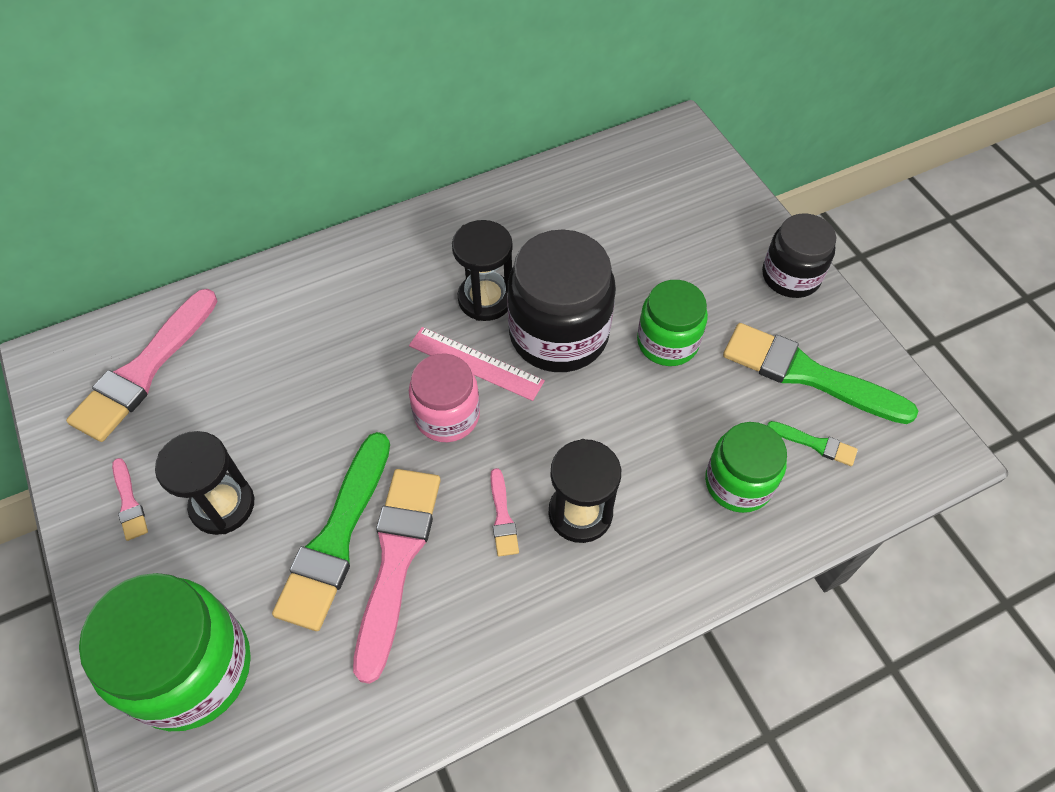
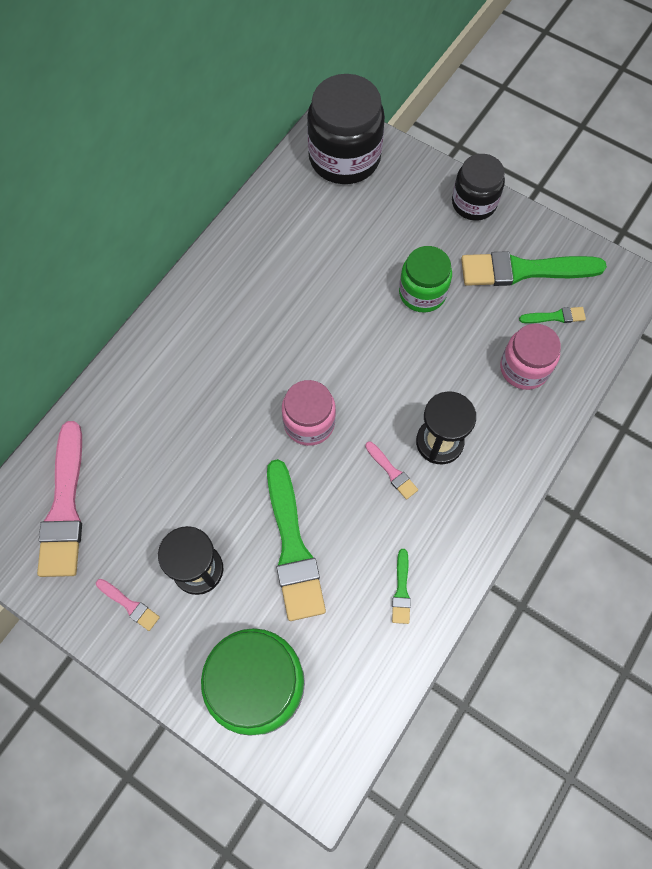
camera: 30 degrees left, 10 degrees up
(396, 560) = (343, 539): pink brush -> none
(422, 657) = (401, 590): none -> green brush
(476, 363) = (303, 375): pink ruler -> none
(485, 299) = (278, 323): black hourglass -> none
(559, 334) = (346, 324): black jar -> black jar (344, 157)
(738, 483) = (524, 368): green jar -> pink jar

